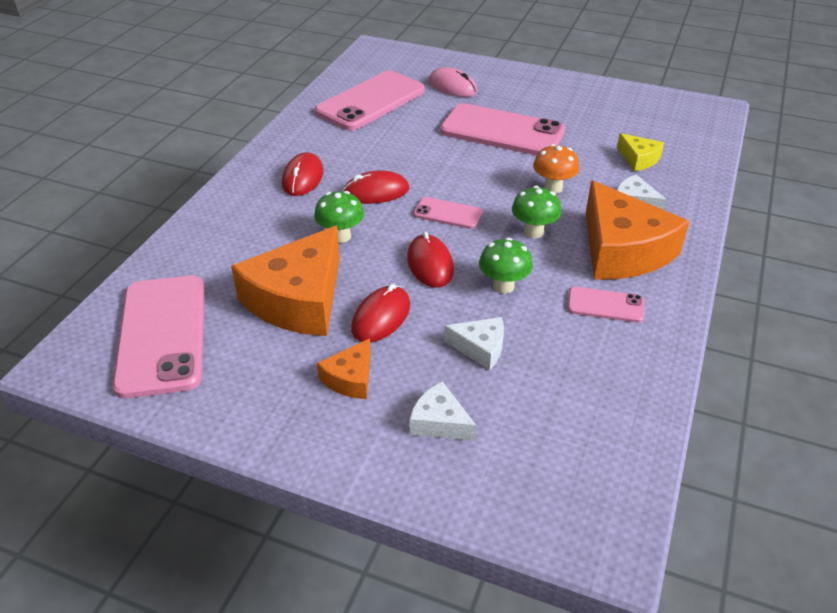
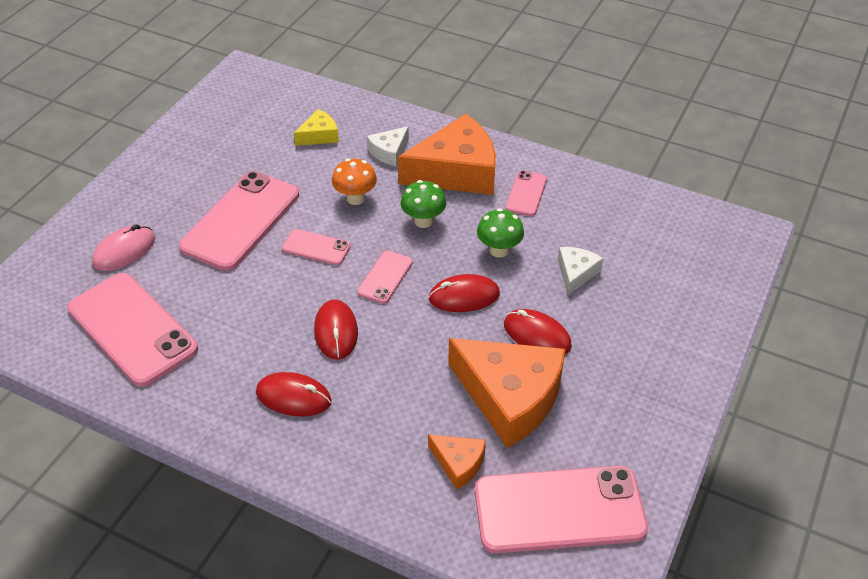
camera: 85 degrees left, 5 degrees up
(341, 236) = (412, 363): green mushroom -> none
(350, 378) = (614, 359): orange cheese -> orange cheese (458, 463)
(439, 422) = (658, 305): white cheese -> none
(478, 172) = (316, 247): none -> pink phone

